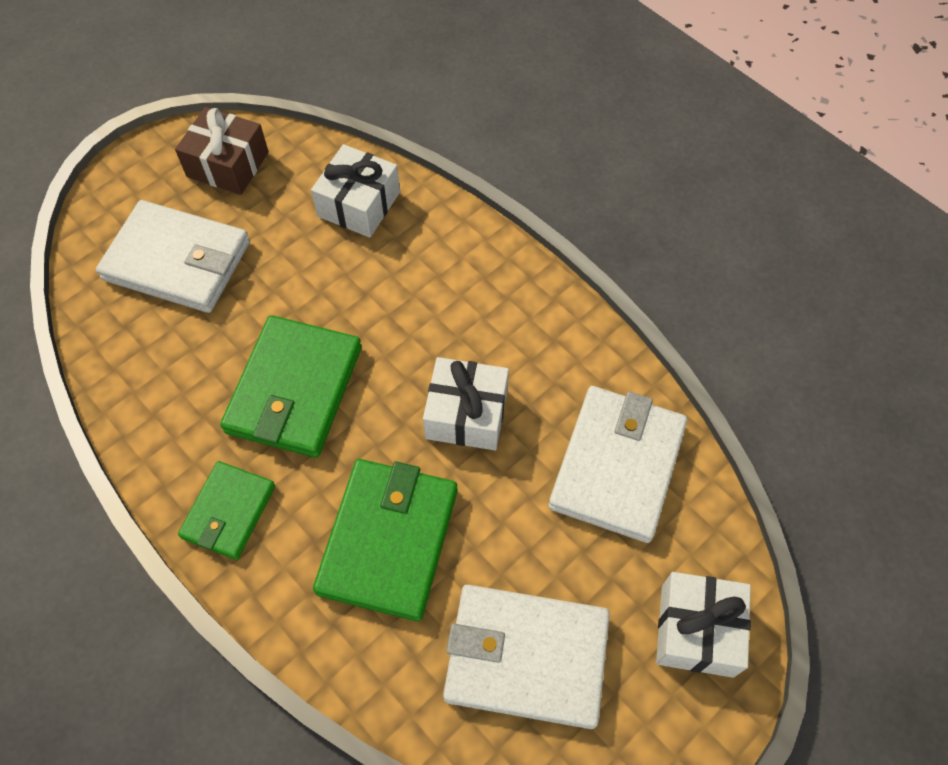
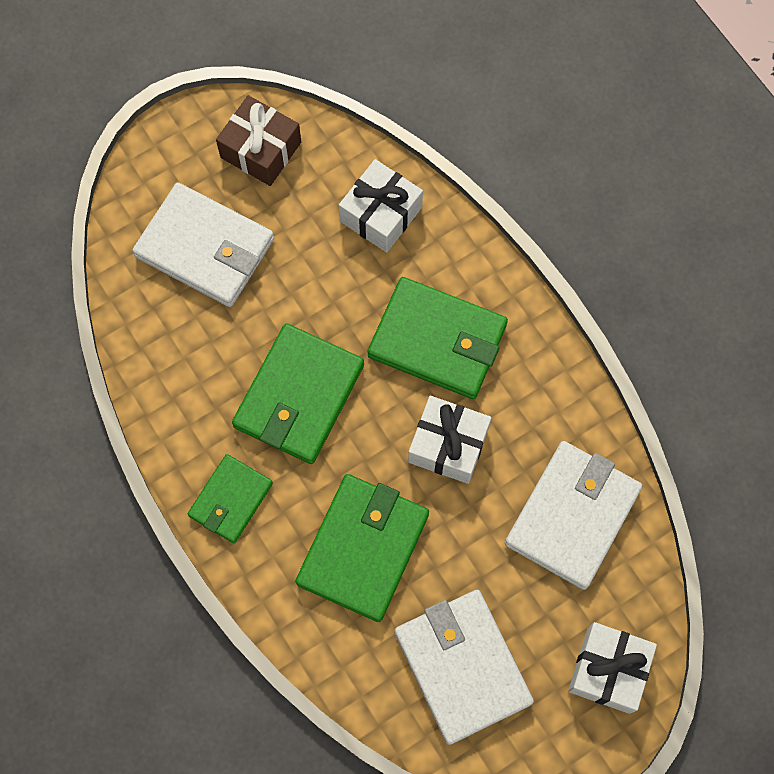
camera: 10 degrees right, 10 degrees up
(437, 312) = (437, 340): none -> green wallet
(526, 657) = (462, 667): white wallet -> white wallet turned 45 degrees clockwise

